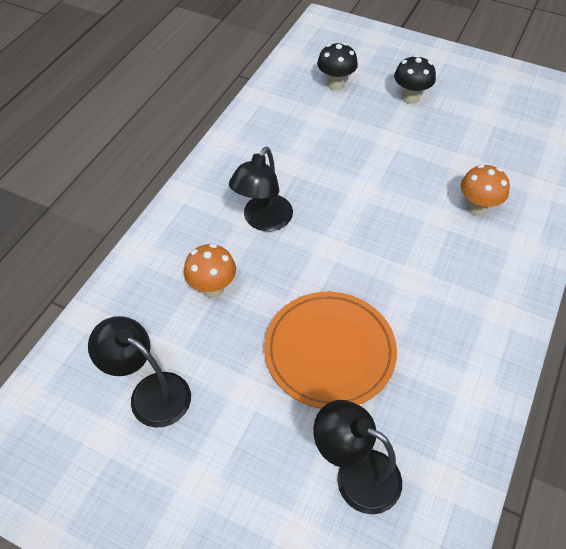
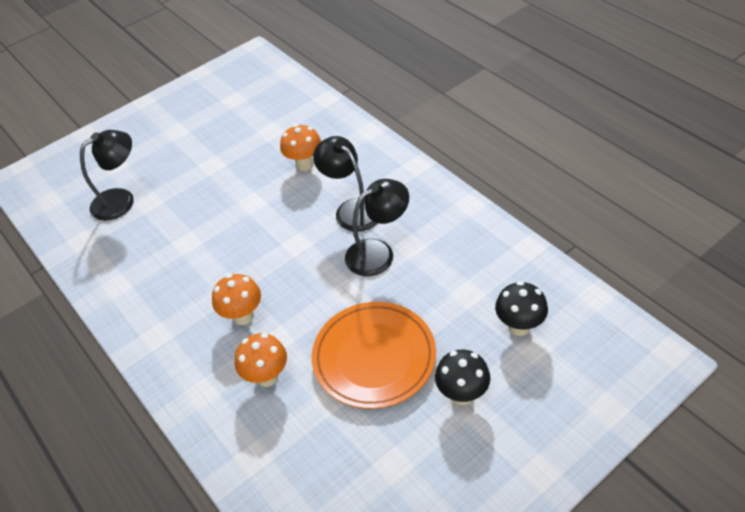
camera: 120 degrees right, 5 degrees down
(150, 392) = (246, 121): black lamp -> black lamp (378, 252)
(329, 351) = (207, 214): orange plate -> orange plate (374, 357)
(434, 252) = (243, 316): none -> orange mushroom

